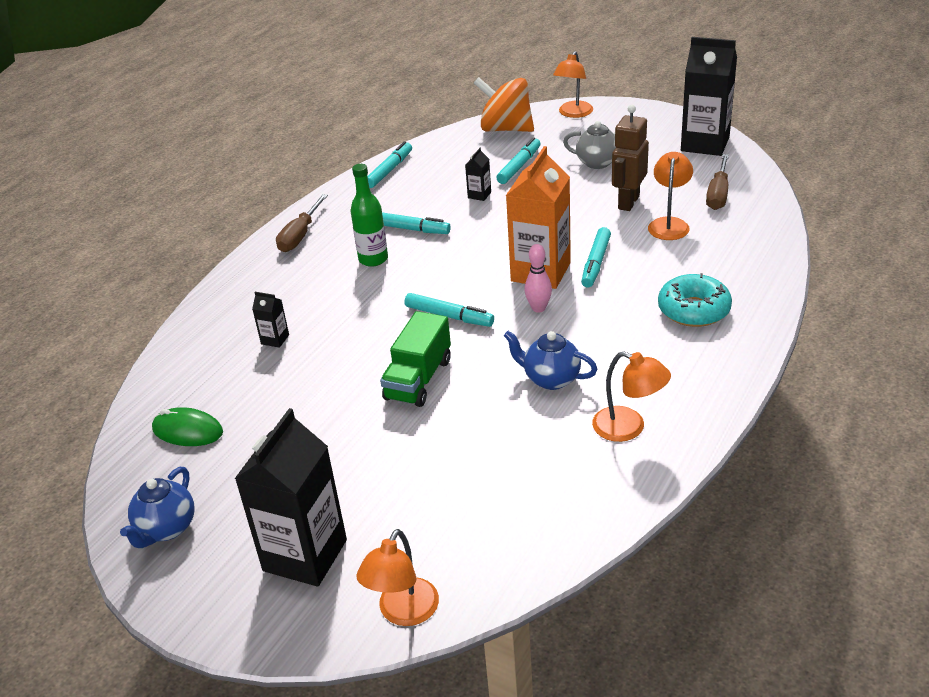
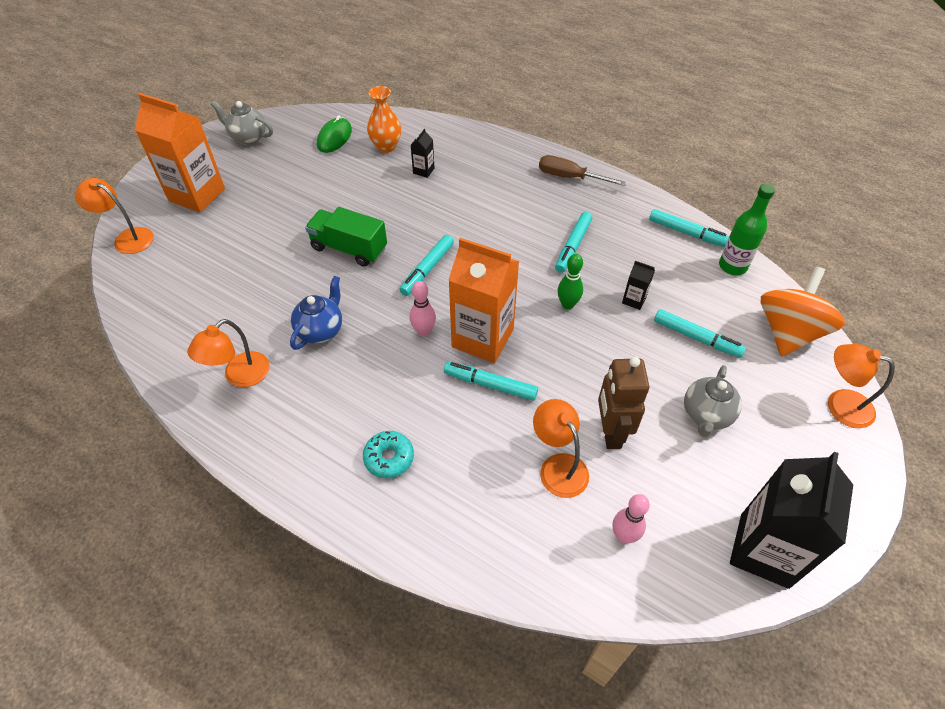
camera: 90 degrees right, 15 degrees up
(166, 529) = (248, 137): blue teapot -> grey teapot
(218, 378) = (386, 146): none -> orange vase
(305, 555) = (197, 195): black carton -> orange carton
(373, 259) = (525, 222): green bottle -> green bottle (732, 266)
(490, 228) = (567, 304): none -> green bowling pin
(628, 202) = (610, 432): brown robot -> brown robot turned 120 degrees counterclockwise
(669, 224) = (558, 466): orange lamp -> orange lamp turned 135 degrees counterclockwise
(693, 310) = (389, 458): turquoise donut -> turquoise donut, size x0.67
(718, 194) = (623, 536): brown screwdriver -> pink bowling pin

